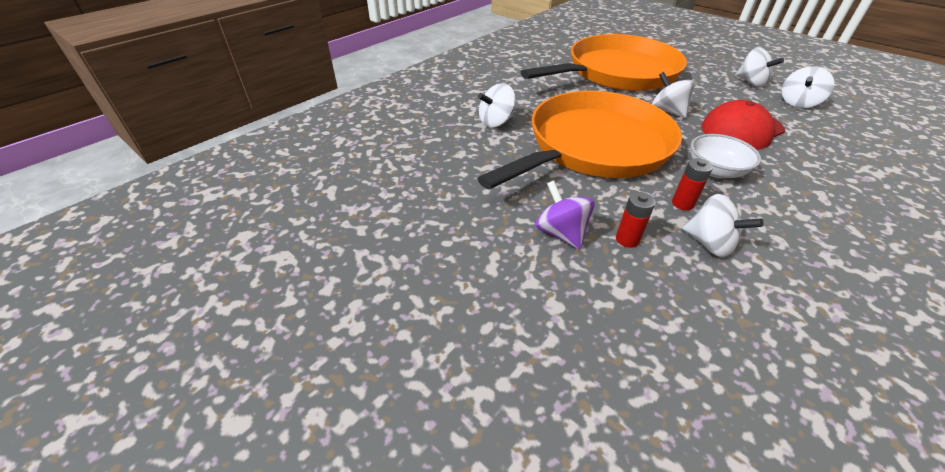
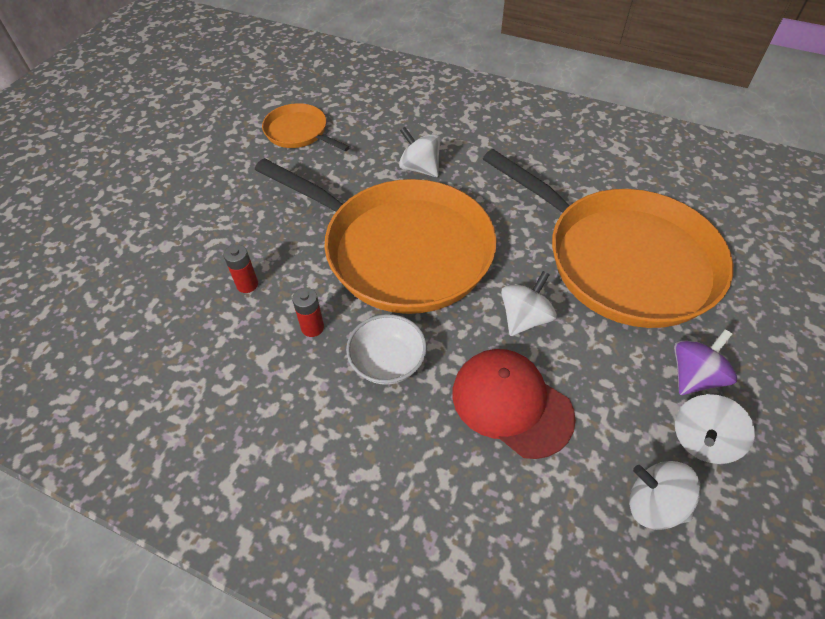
camera: 75 degrees right, 10 degrees up
(401, 178) = (299, 132): none -> orange pan
(561, 233) = (247, 240): purple spinning top -> purple spinning top (694, 376)
(709, 243) = (252, 346): white spinning top -> none

